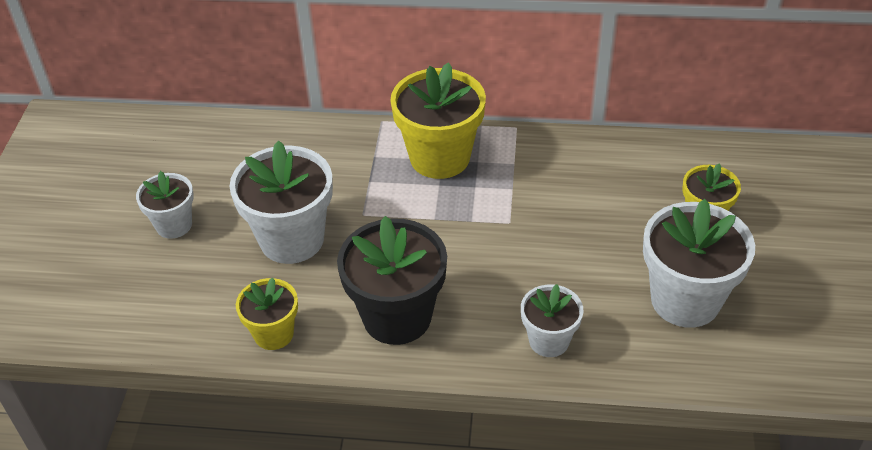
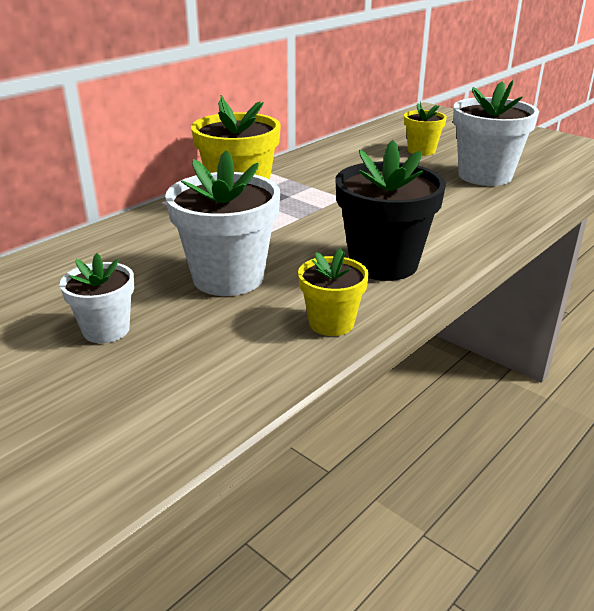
camera: 55 degrees left, 15 degrees down
(549, 341) = (474, 221): white flower pot -> none

